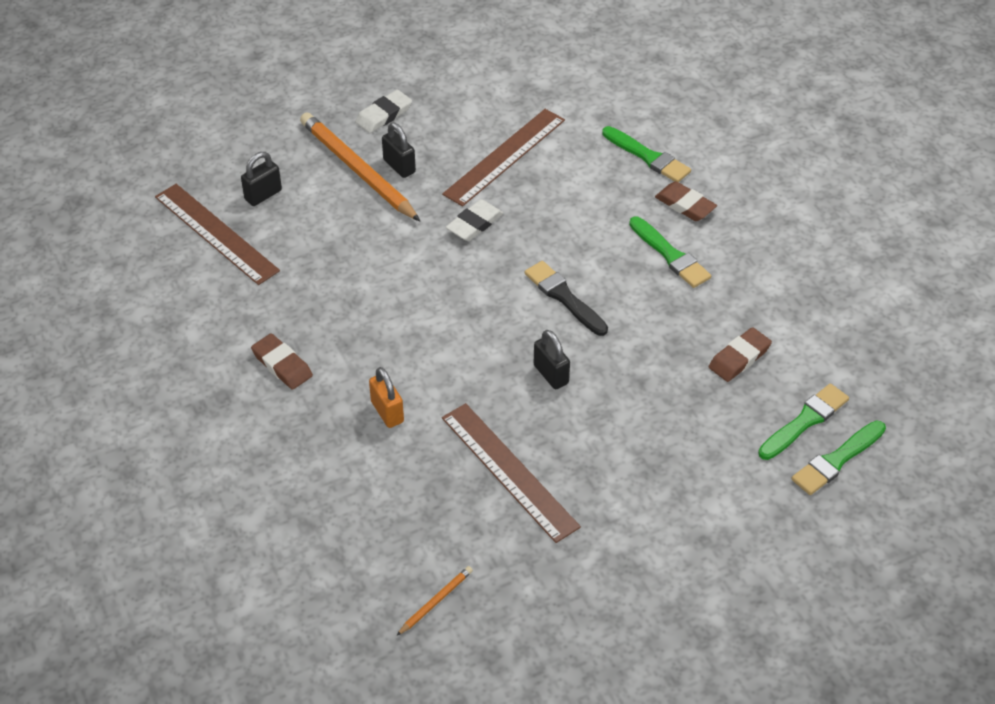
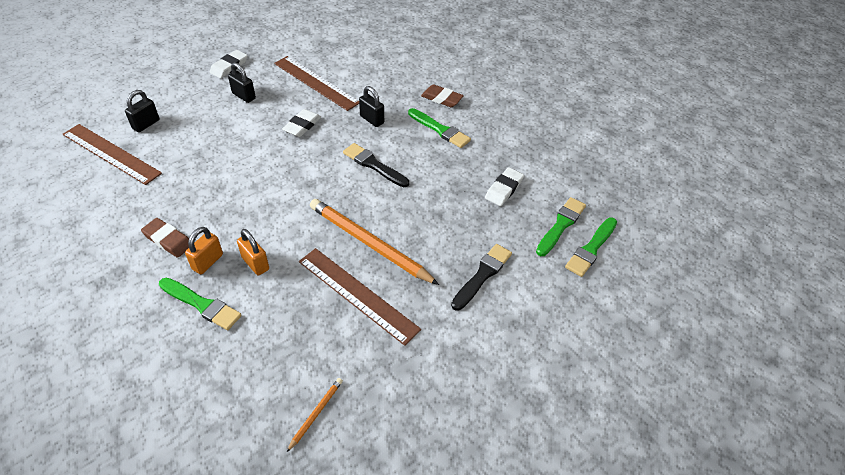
camera: 15 degrees left, 0 degrees up
(328, 401) = (208, 262): none -> orange padlock
(358, 170) = (215, 101): orange pencil -> orange pencil (369, 243)
(504, 156) = (316, 83): brown ruler -> brown ruler turned 75 degrees counterclockwise
(551, 374) = (375, 218): black padlock -> black padlock (372, 119)
(648, 157) = (410, 73): green brush -> green brush (202, 305)
(677, 472) = (482, 275): none -> black brush
(739, 358) = (504, 189): brown eraser -> white eraser

